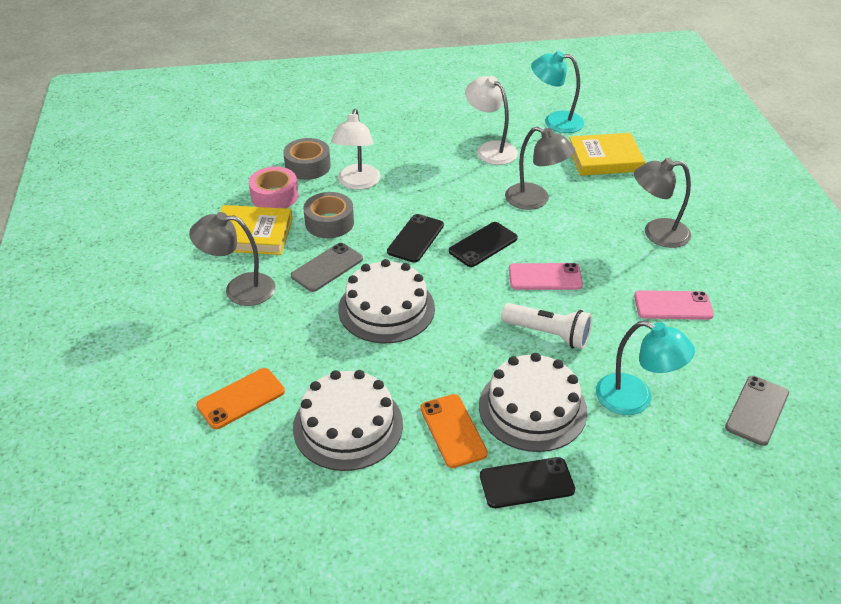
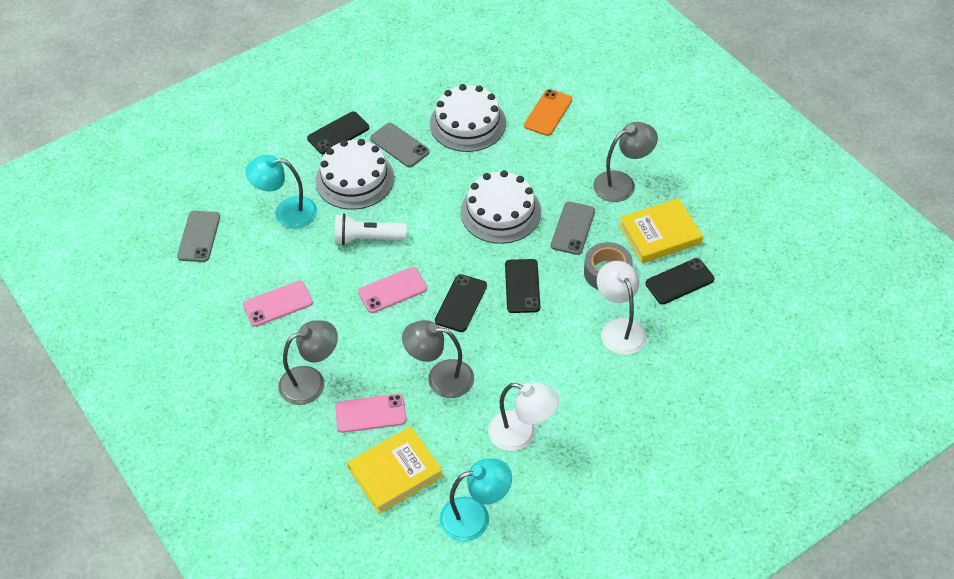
camera: 155 degrees right, 10 degrees up
(274, 196) = (679, 281): pink tape -> black phone
(308, 166) = (683, 330): grey tape -> none
(453, 431) = (399, 145): orange phone -> grey phone
(609, 197) = (370, 413): none -> pink phone

